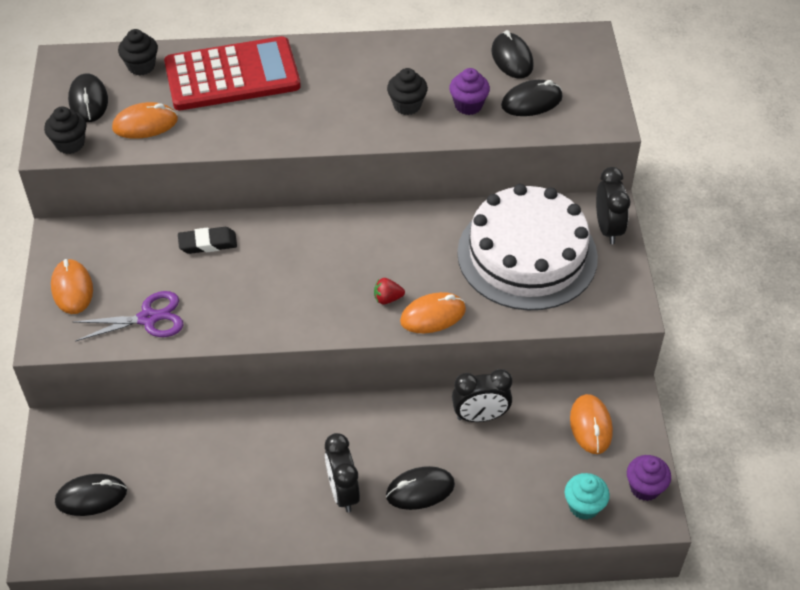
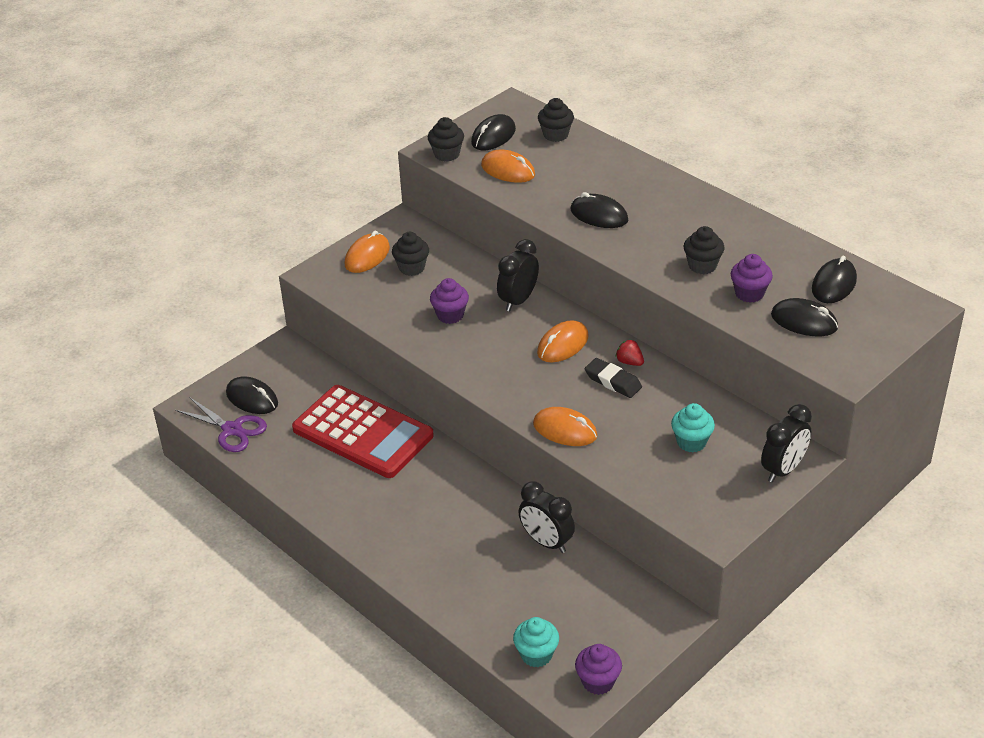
camera: 50 degrees right, 10 degrees down
(127, 271) = (412, 268): none -> black cupcake
(148, 318) = (386, 303): purple scissors -> purple scissors (232, 429)
(208, 243) = (482, 285): black eraser -> black eraser (613, 381)
(217, 289) = (450, 315): none -> purple cupcake
(232, 75) = (607, 174): red calculator -> red calculator (363, 432)
(343, 492) = (393, 513): black clock -> black clock (518, 300)
(387, 298) = (549, 398): red strawberry -> red strawberry (629, 362)
(420, 490) = (442, 552): black mouse -> black mouse (599, 215)
(527, 255) = (691, 442): white cake -> turquoise cupcake
(590, 426) = (617, 611): orange mouse -> orange mouse (562, 345)

